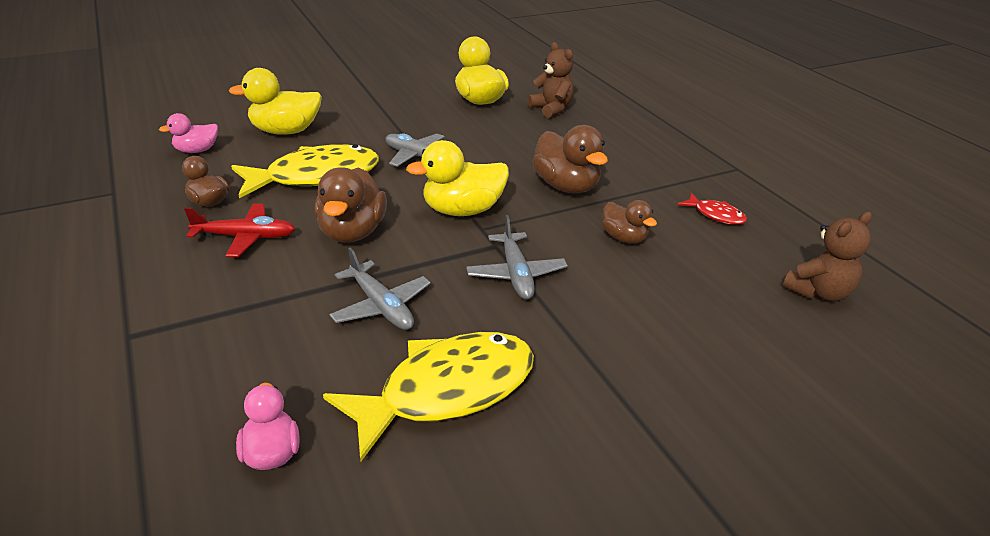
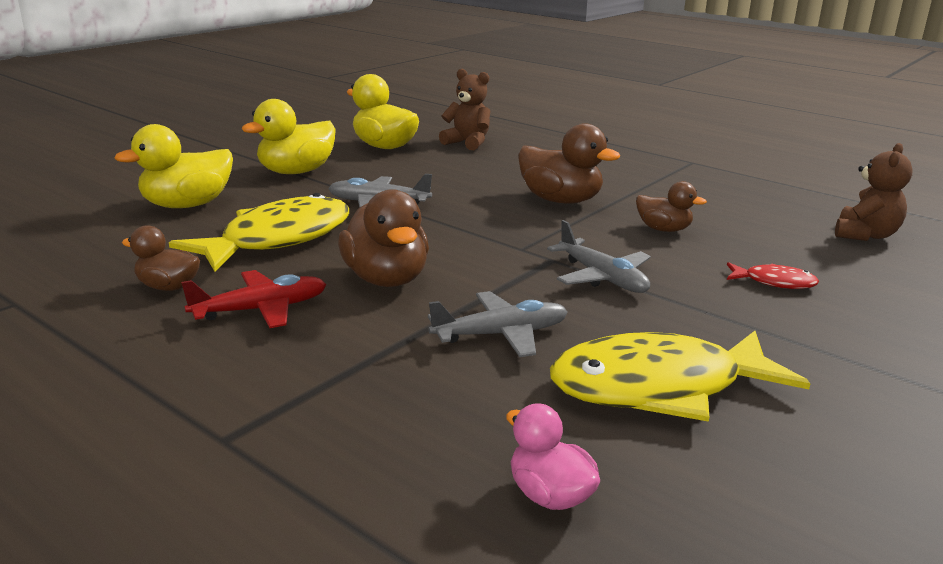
camera: 25 degrees left, 10 degrees down
(197, 150) = (87, 241): pink duck -> none
(381, 306) = (500, 334): grey plane -> grey plane turned 45 degrees counterclockwise
(446, 391) = (659, 387): yellow fish -> yellow fish turned 135 degrees counterclockwise
(463, 210) = (483, 238): yellow duck -> yellow duck (296, 172)
(715, 215) = (717, 198): red fish -> red fish (774, 282)

